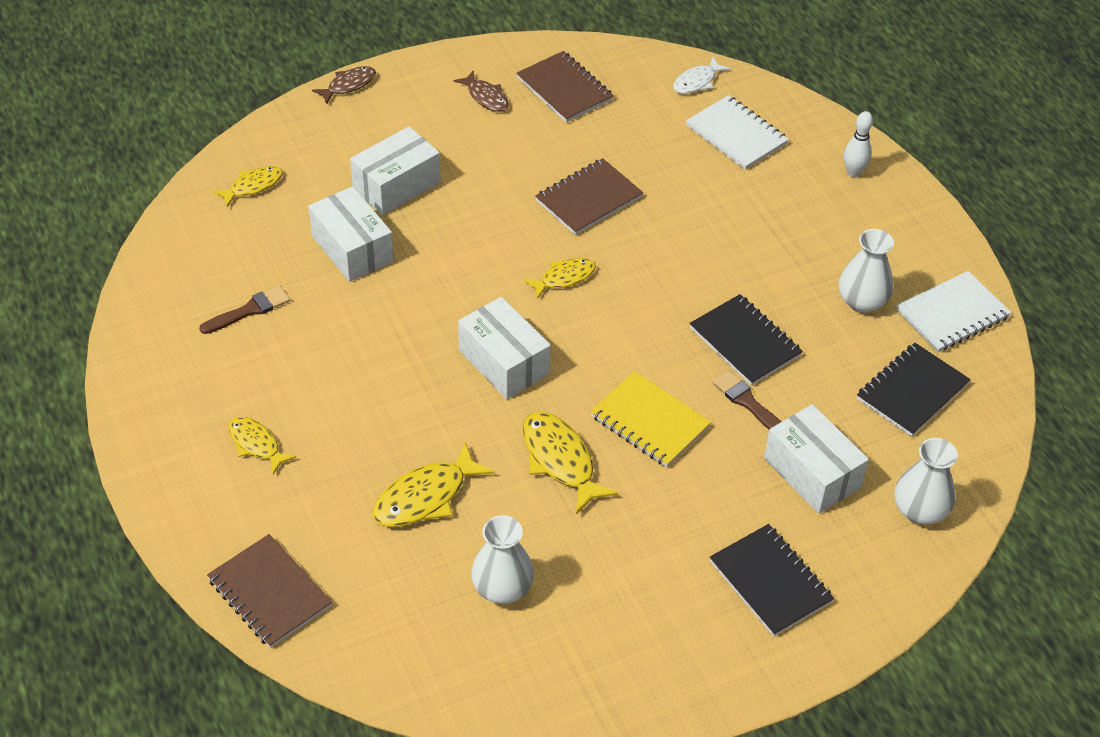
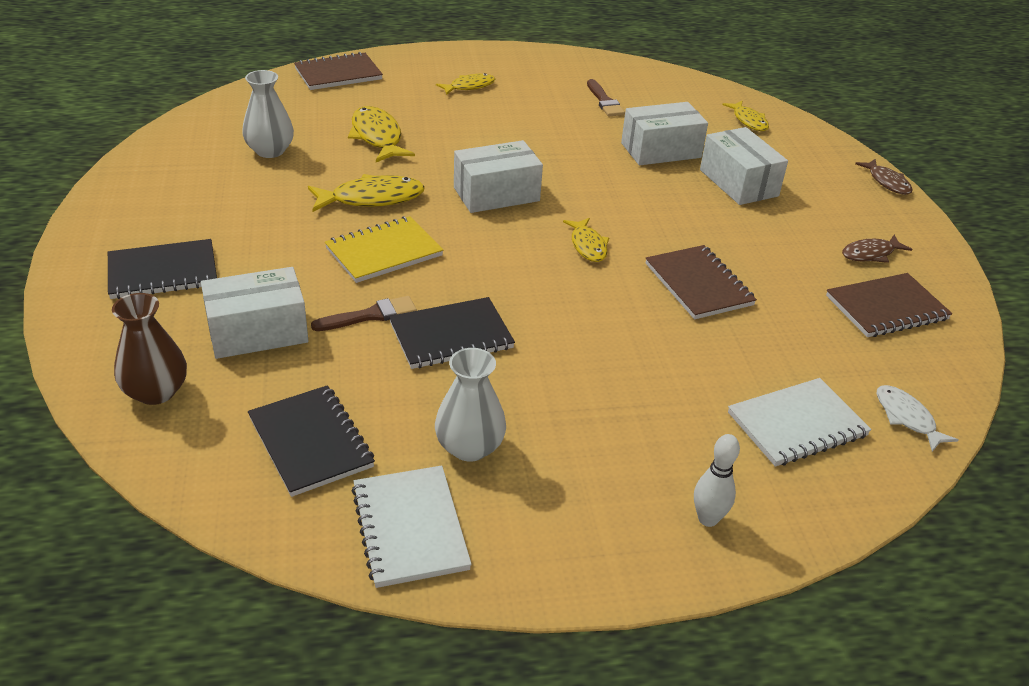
camera: 105 degrees right, 10 degrees down
(919, 510) = (156, 391): white vase -> brown vase

